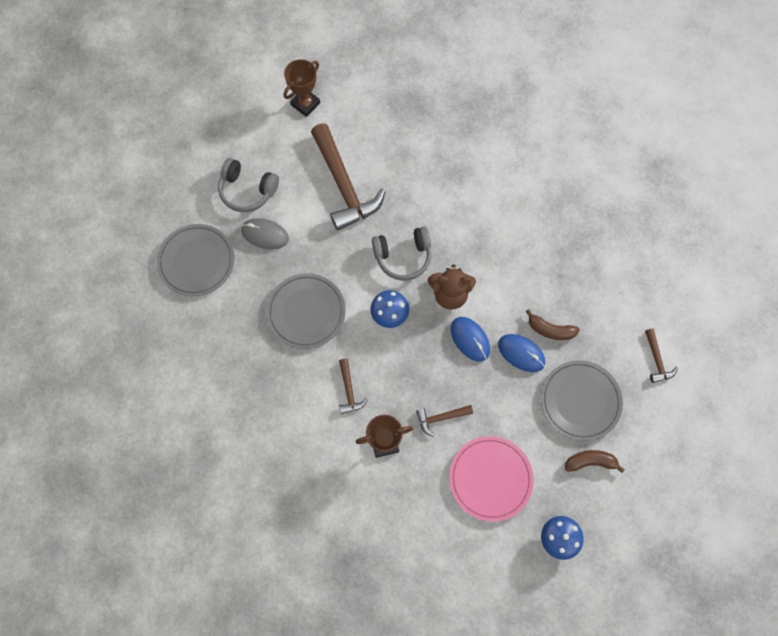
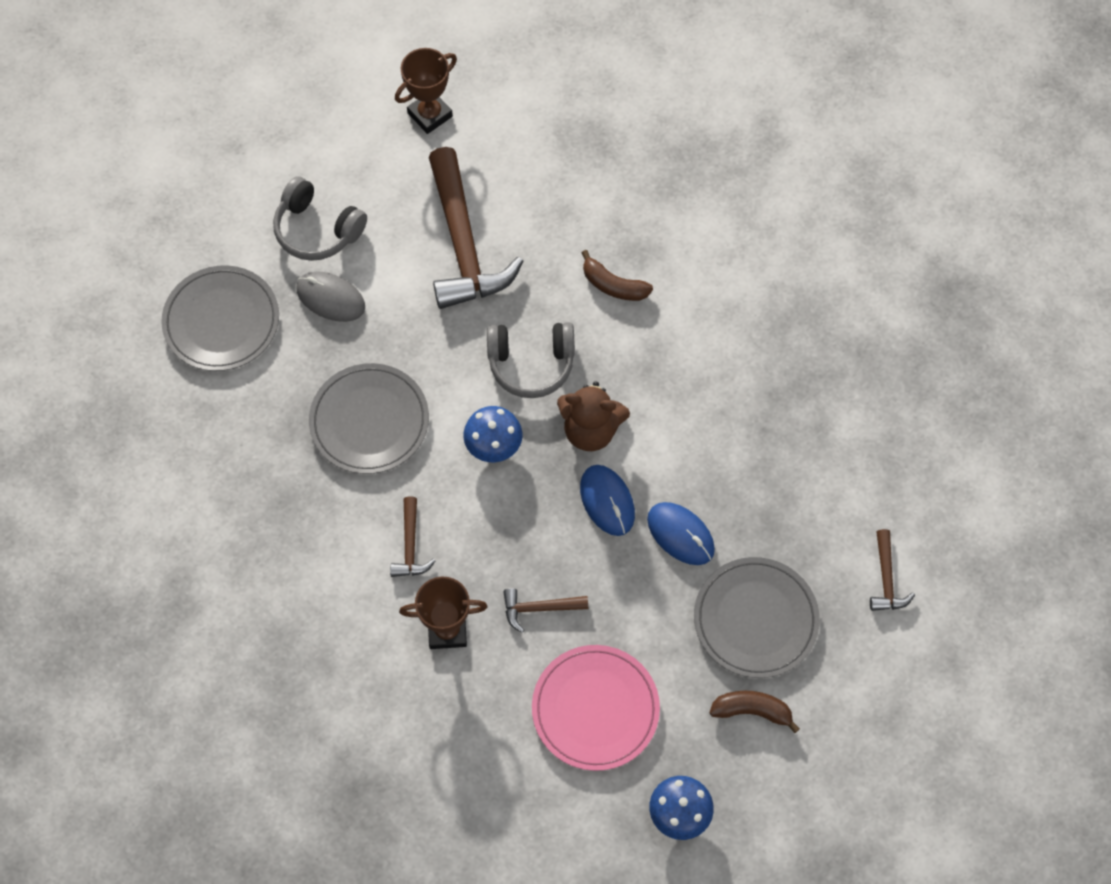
camera: 10 degrees right, 5 degrees down
(550, 330) = (732, 507): brown banana -> brown banana (613, 285)

